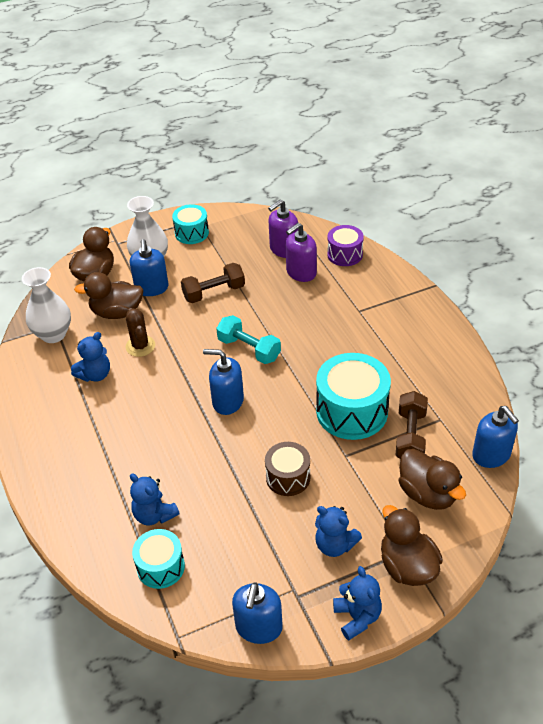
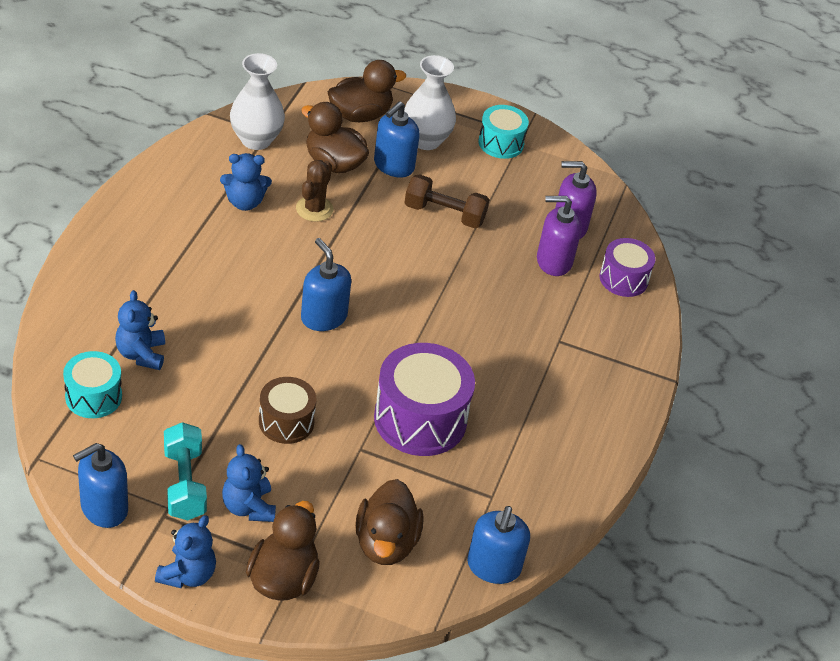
camera: 35 degrees right, 0 degrees up
(249, 349) = (405, 289): turquoise dumbbell -> turquoise dumbbell (185, 483)
(352, 411) = (420, 419): turquoise drum -> purple drum
(410, 436) = (442, 485): brown dumbbell -> none

